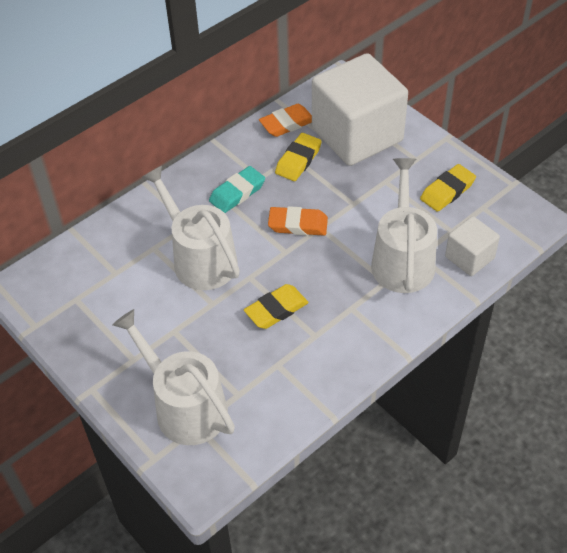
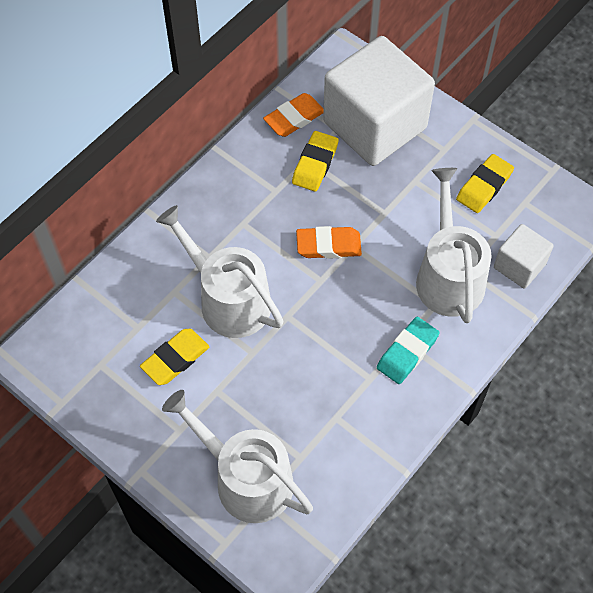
camera: 10 degrees left, 10 degrees up
(237, 193) = (254, 212): turquoise eraser -> turquoise eraser (407, 352)
(276, 309) = (323, 352): yellow eraser -> yellow eraser (175, 359)

